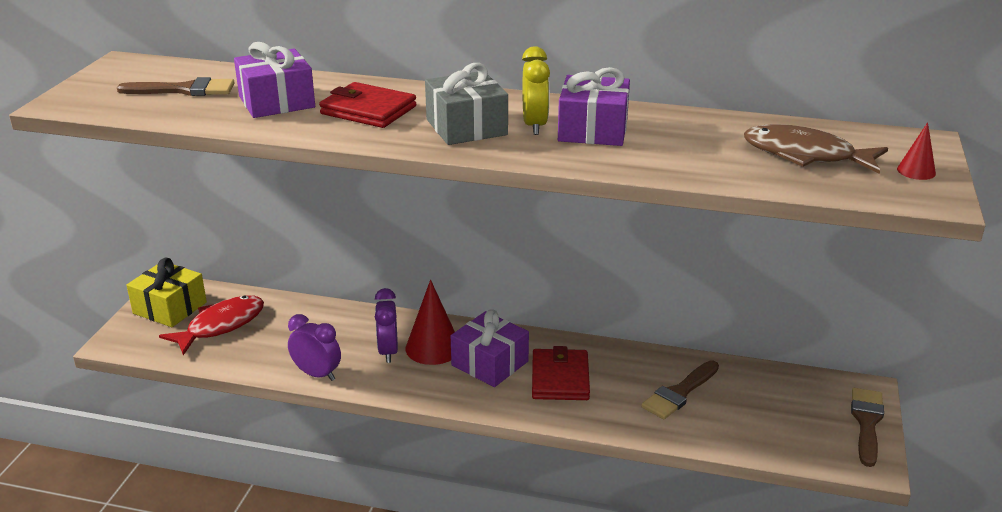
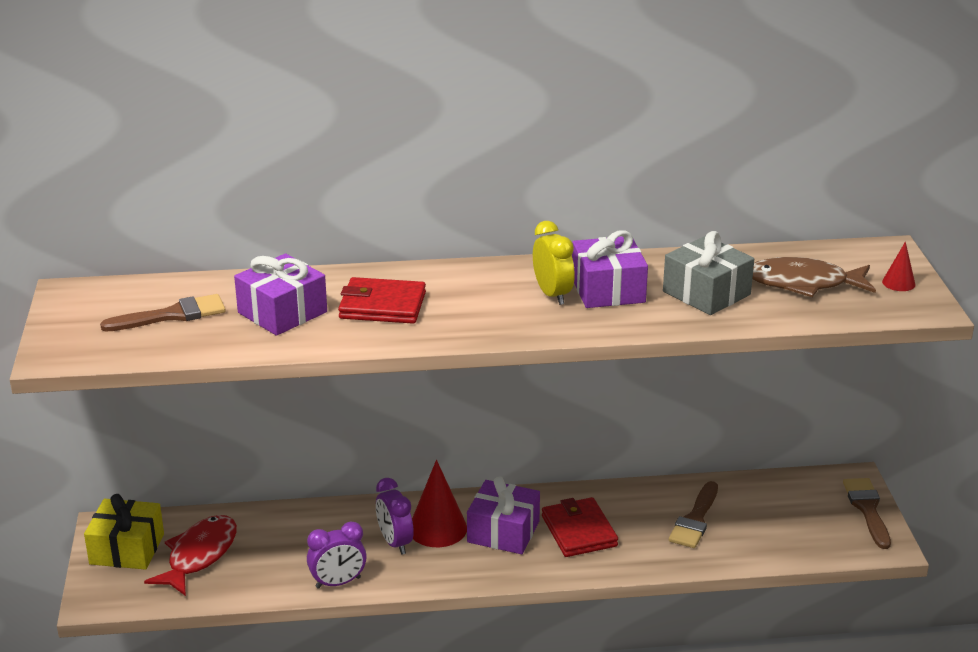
camera: 20 degrees left, 0 degrees up
(317, 374) = (338, 583): purple clock -> purple clock turned 150 degrees clockwise
(466, 127) = (491, 308): grey gift -> grey gift (706, 293)

